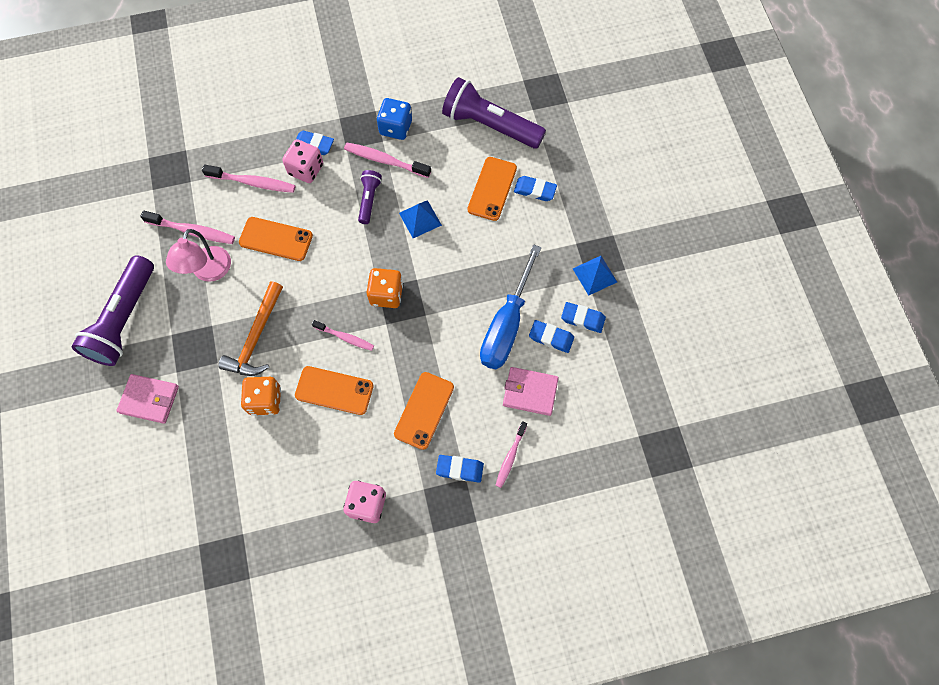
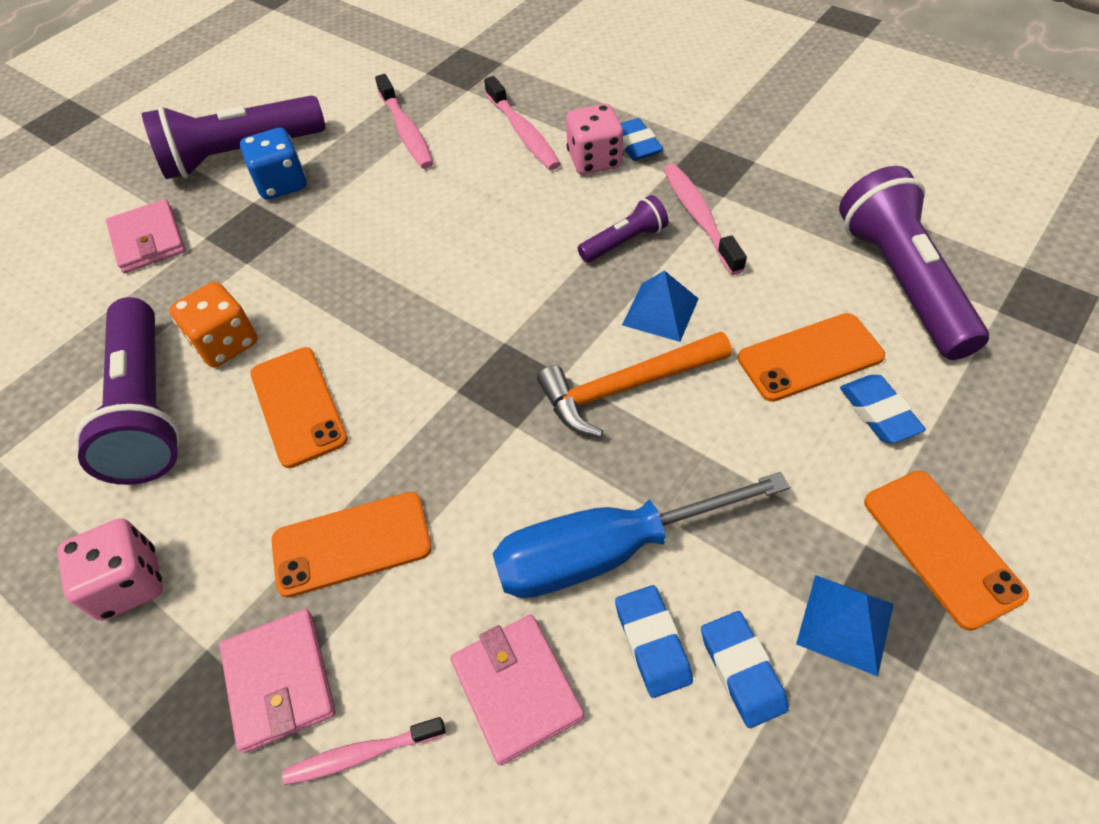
camera: 55 degrees right, 15 degrees down
(208, 272) = (365, 176): pink lamp -> none
(256, 338) = (312, 274): orange hammer -> orange hammer (625, 388)
(273, 454) = (147, 407): none -> purple flashlight
(276, 239) = (469, 199): orange phone -> orange phone (941, 547)
(345, 337) = (392, 360): pink toothbrush -> none
(386, 294) = (503, 358): orange dice -> none
(395, 127) = (759, 194): blue dice -> blue dice (282, 184)
(460, 469) = (280, 681): blue eraser -> pink wallet

